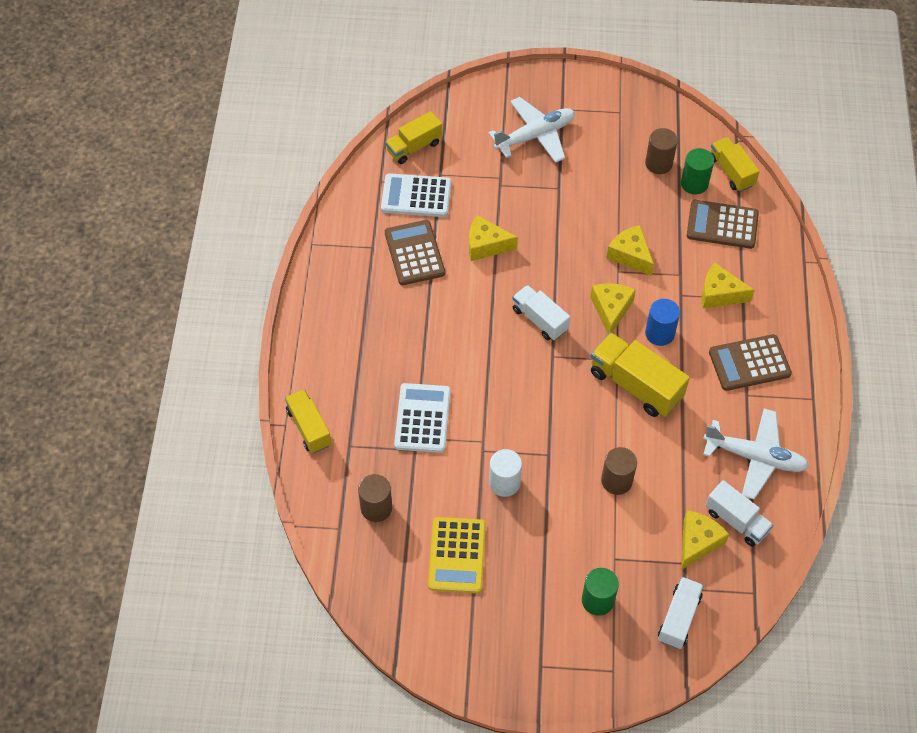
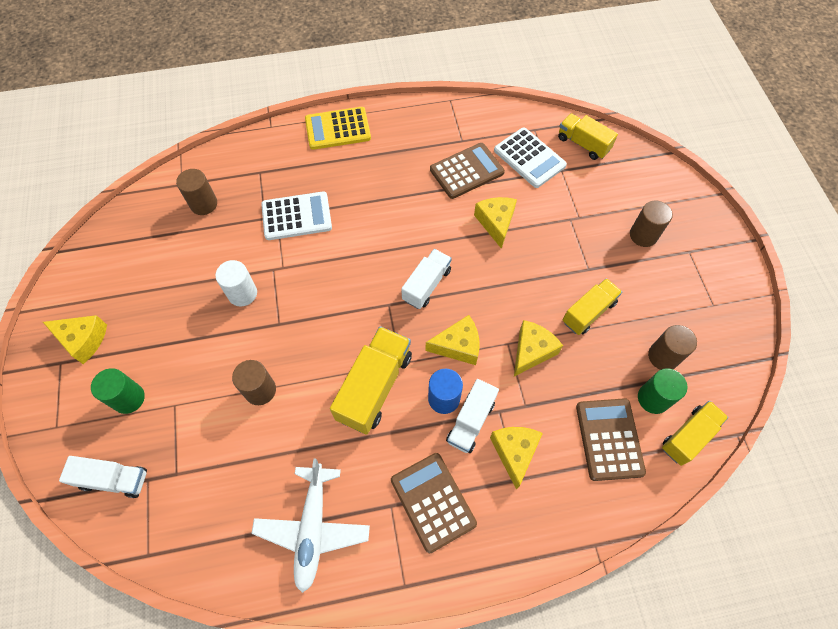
camera: 75 degrees right, 5 degrees up
(309, 427) = (271, 142): yellow truck -> yellow truck (588, 312)
(416, 196) = (529, 158): white calculator -> white calculator turned 150 degrees clockwise
(457, 555) = (165, 272): yellow calculator -> yellow calculator (338, 129)
(535, 136) = (643, 235): white plane -> brown cylinder
(697, 542) = (201, 483): yellow cheese -> yellow cheese (83, 340)
(736, 521) = (231, 520): white truck -> white truck (471, 421)

